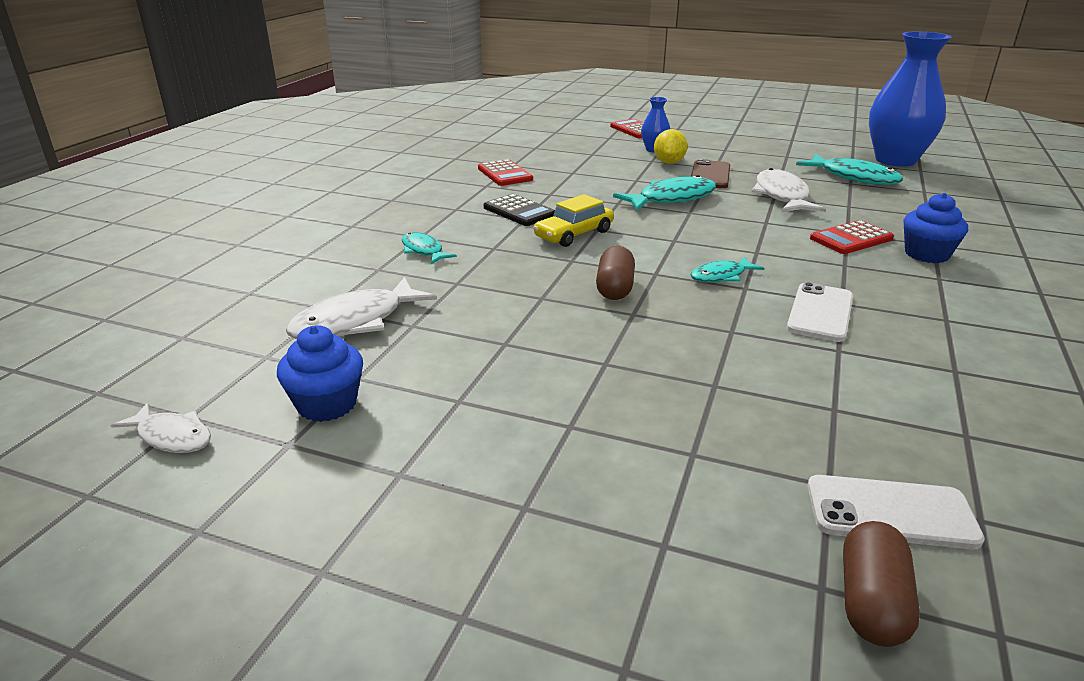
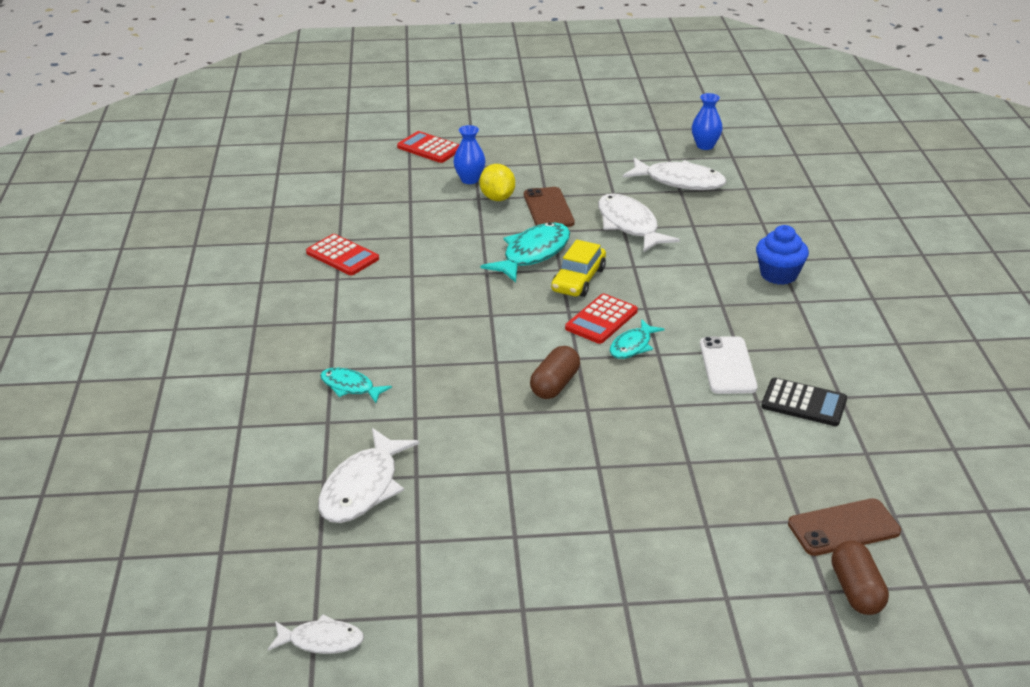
camera: 25 degrees left, 5 degrees up
(327, 404) = (416, 573): blue cupcake -> none
(519, 211) = (400, 309): black calculator -> black calculator (804, 403)
(574, 234) = (474, 327): yellow car -> yellow car (578, 280)
(615, 288) = (555, 385): brown capsule -> brown capsule turned 45 degrees clockwise
(851, 239) = (713, 270): red calculator -> red calculator (601, 320)
(853, 177) = (679, 181): turquoise fish -> white fish
(890, 512) = (843, 528): white phone -> brown phone
(895, 160) = (705, 146): blue vase -> blue vase, size x0.44

